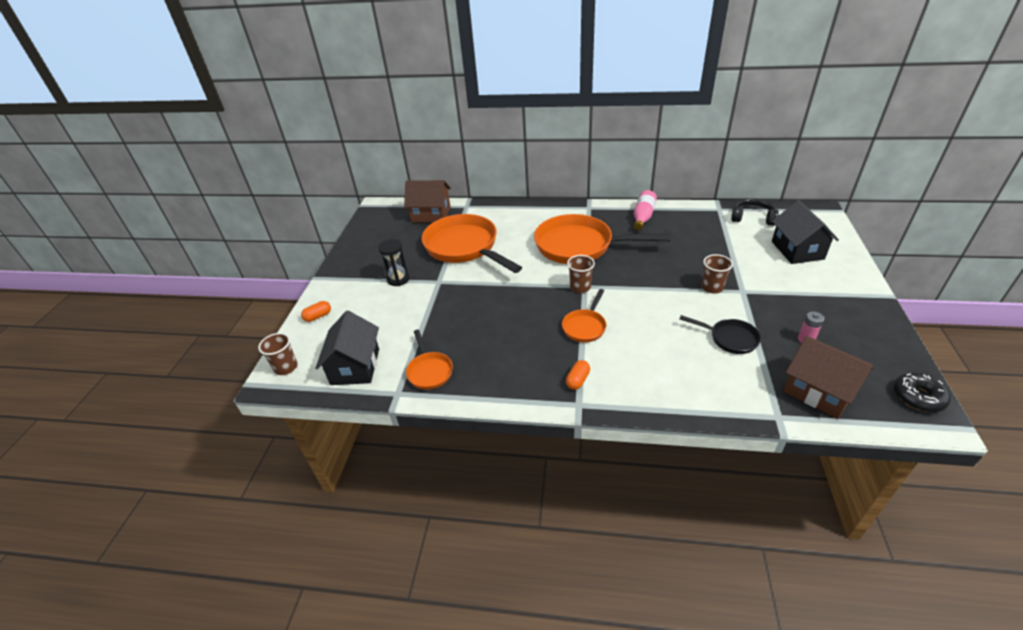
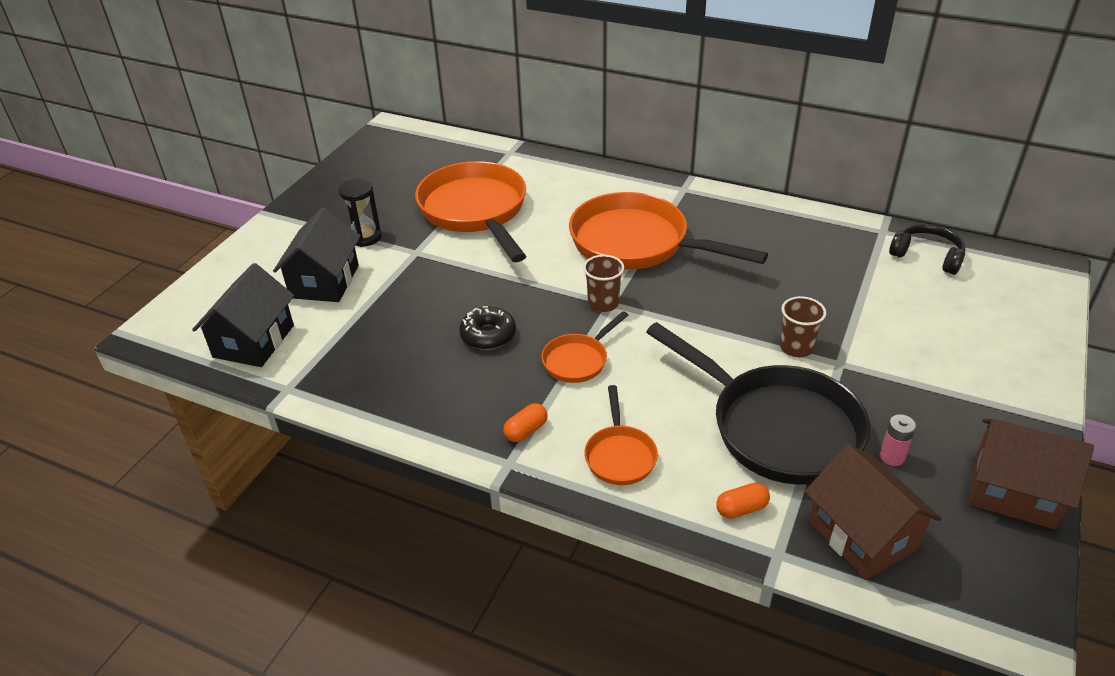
camera: 15 degrees right, 0 degrees up
(286, 367) = (172, 322): brown cup -> none
(318, 316) = (241, 265): orange capsule -> orange capsule (741, 509)
(429, 371) = (341, 370): orange pan -> orange pan (620, 455)
(431, 215) = (455, 155): brown house -> brown house (1013, 492)
(643, 217) = (756, 219): pink bottle -> none
(729, 338) = (776, 427): black pan -> black pan, size x2.09
(797, 250) = (967, 321): black house -> black house (324, 281)
(918, 397) = (1013, 583): black donut -> black donut (488, 335)

